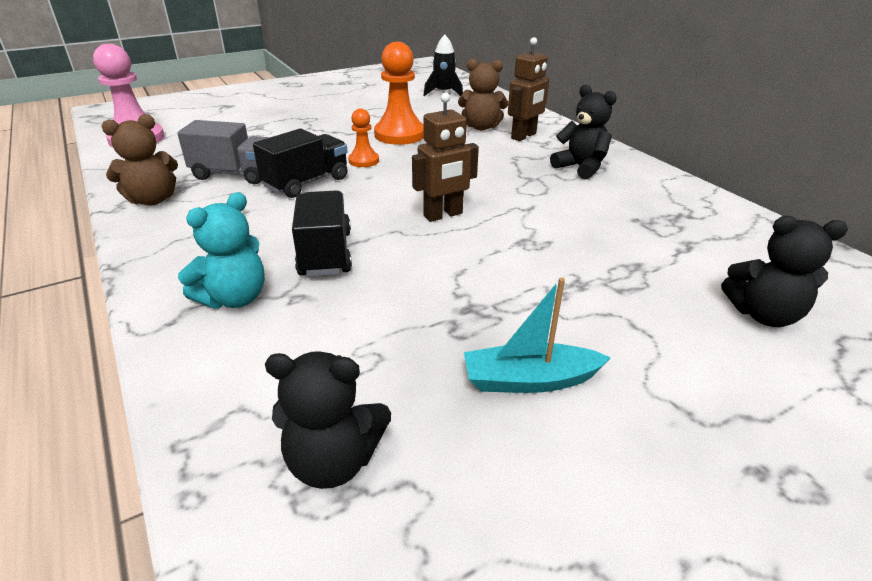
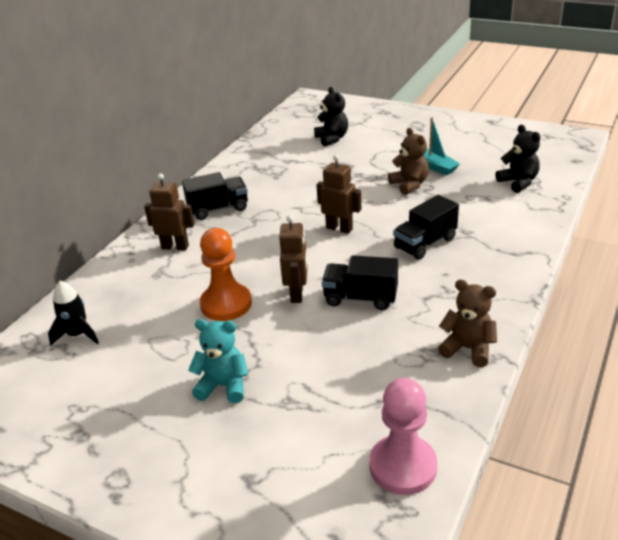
camera: 120 degrees left, 0 degrees up
(234, 298) = (492, 246): turquoise teddy bear -> turquoise teddy bear (223, 386)
(235, 174) = (388, 340): grey truck -> none
(363, 161) = (297, 294): orange pawn -> brown robot
(481, 127) = (170, 272): brown teddy bear -> brown teddy bear (409, 185)
(580, 167) = (218, 209): black teddy bear -> black truck

